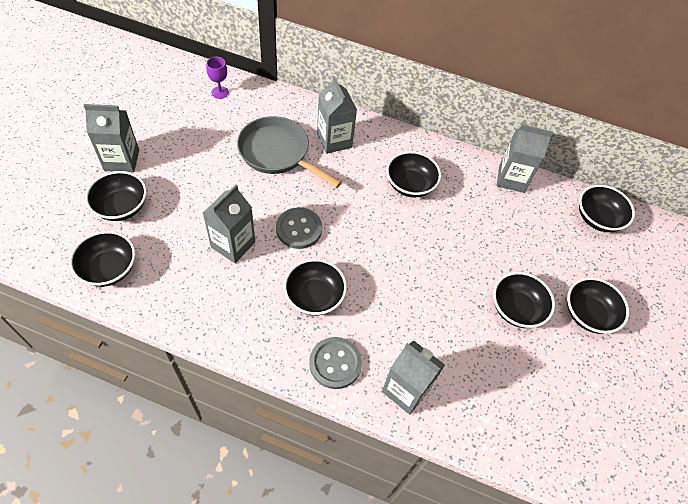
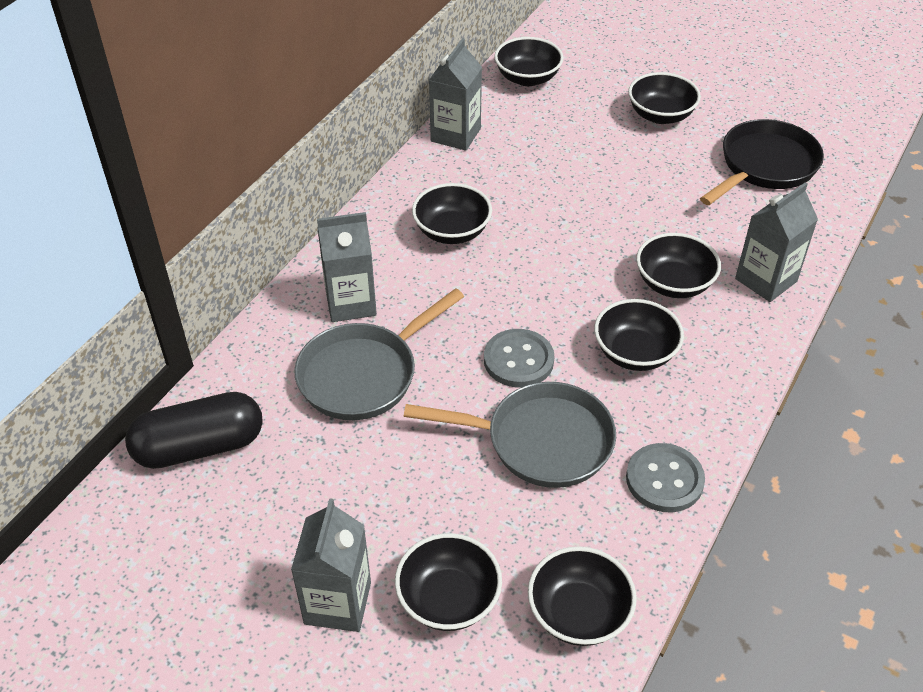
camera: 75 degrees left, 10 degrees down
(220, 92) = (199, 447): purple goblet -> black capsule
(233, 244) = (541, 441): grey carton -> grey pan
(335, 363) = (735, 341): grey button -> grey button (664, 479)
(516, 309) = (653, 169): black bowl -> black bowl (674, 283)
(549, 397) = (764, 166): none -> black pan

